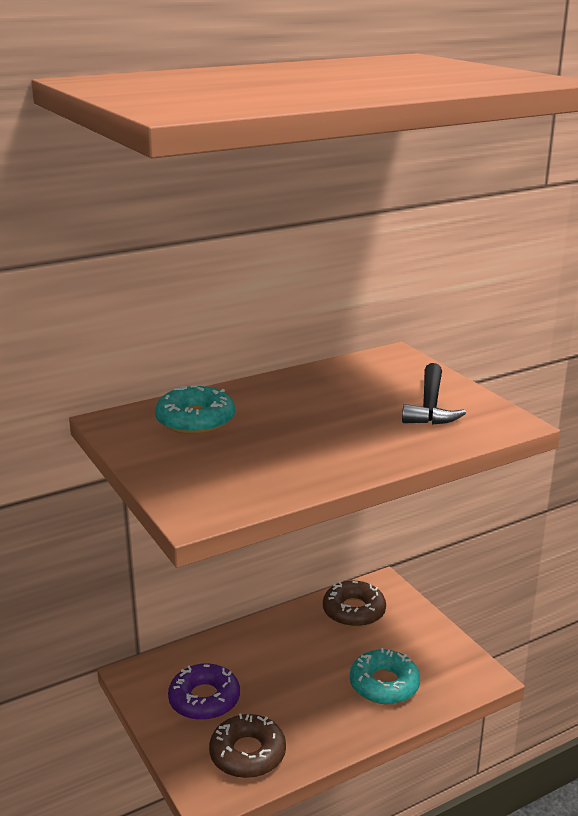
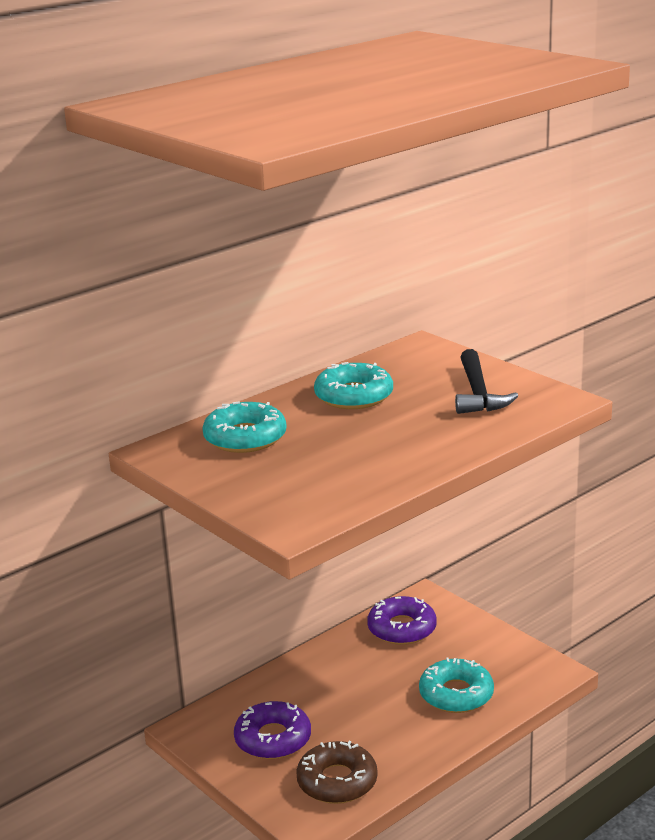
camera: 10 degrees left, 0 degrees up
(313, 394) = (354, 396): none -> turquoise donut
(354, 611) = (402, 628): brown donut -> purple donut

